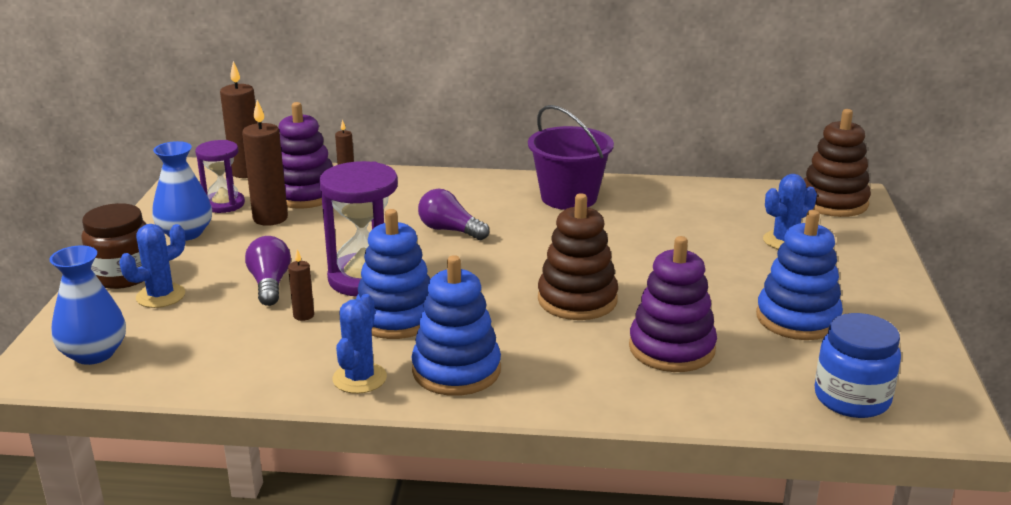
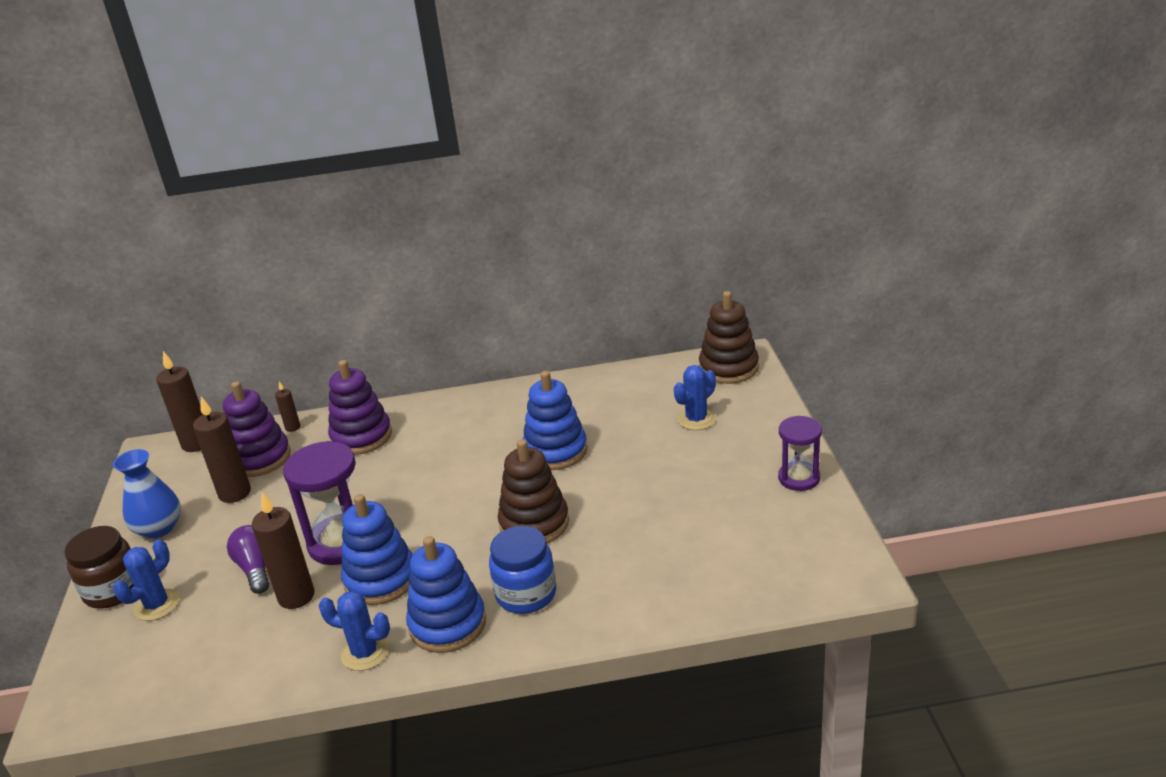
camera: 10 degrees left, 5 degrees up
(94, 353) = (113, 684): blue vase -> none
(224, 204) = (186, 486): purple hourglass -> purple hourglass (799, 478)
(303, 315) = (296, 596): brown candle -> brown candle, size x1.95
(359, 378) = (365, 653): blue cactus -> blue cactus turned 75 degrees counterclockwise
(450, 230) = (404, 471): purple light bulb -> none
(569, 197) = (501, 410): purple bucket -> none
(671, 348) = (625, 557): purple stacking toy -> purple stacking toy (361, 437)
(797, 318) = (722, 501): blue stacking toy -> blue stacking toy (555, 451)
(852, 398) = (780, 574): blue jar -> blue jar (526, 594)

